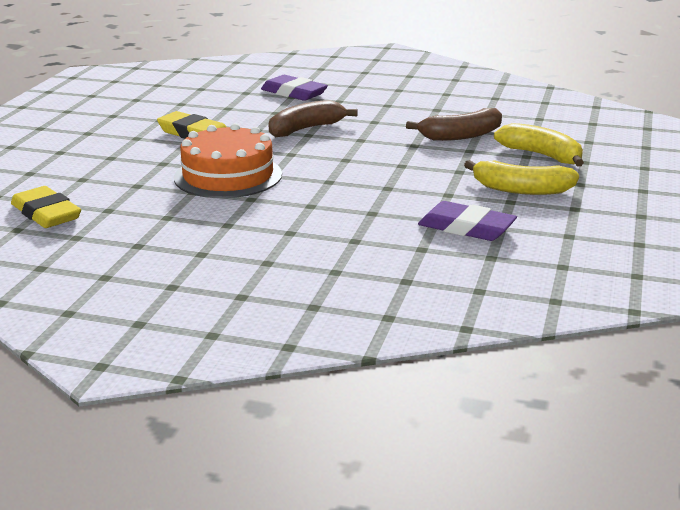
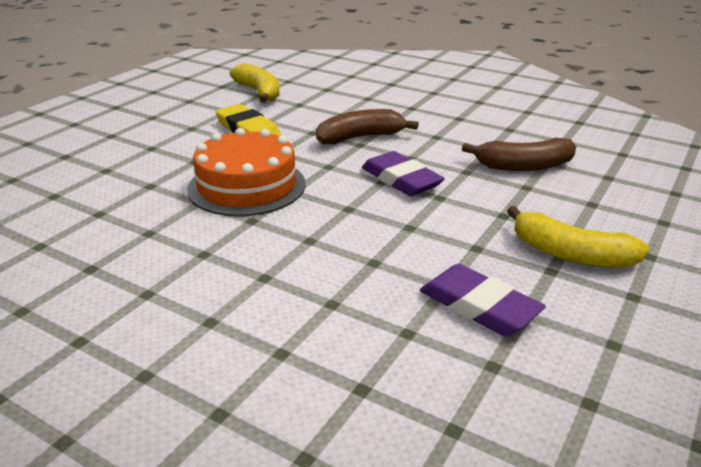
camera: 15 degrees right, 5 degrees up
(46, 213) = (37, 209): yellow eraser -> none
(294, 93) = (372, 94): purple eraser -> purple eraser (401, 179)
(541, 155) = (611, 205): yellow banana -> yellow banana (259, 92)

